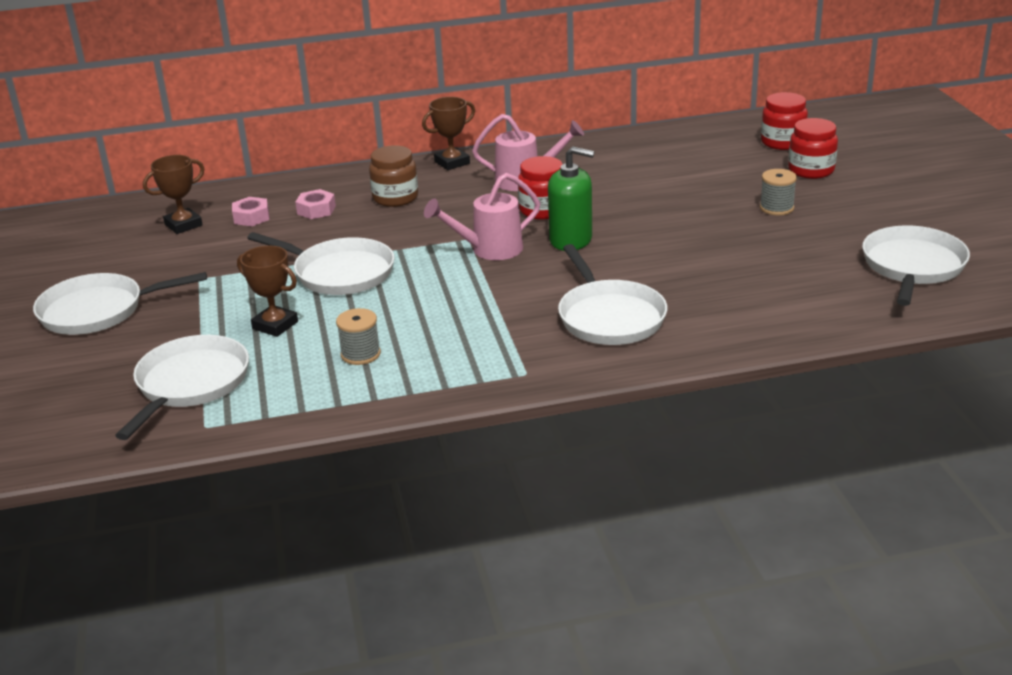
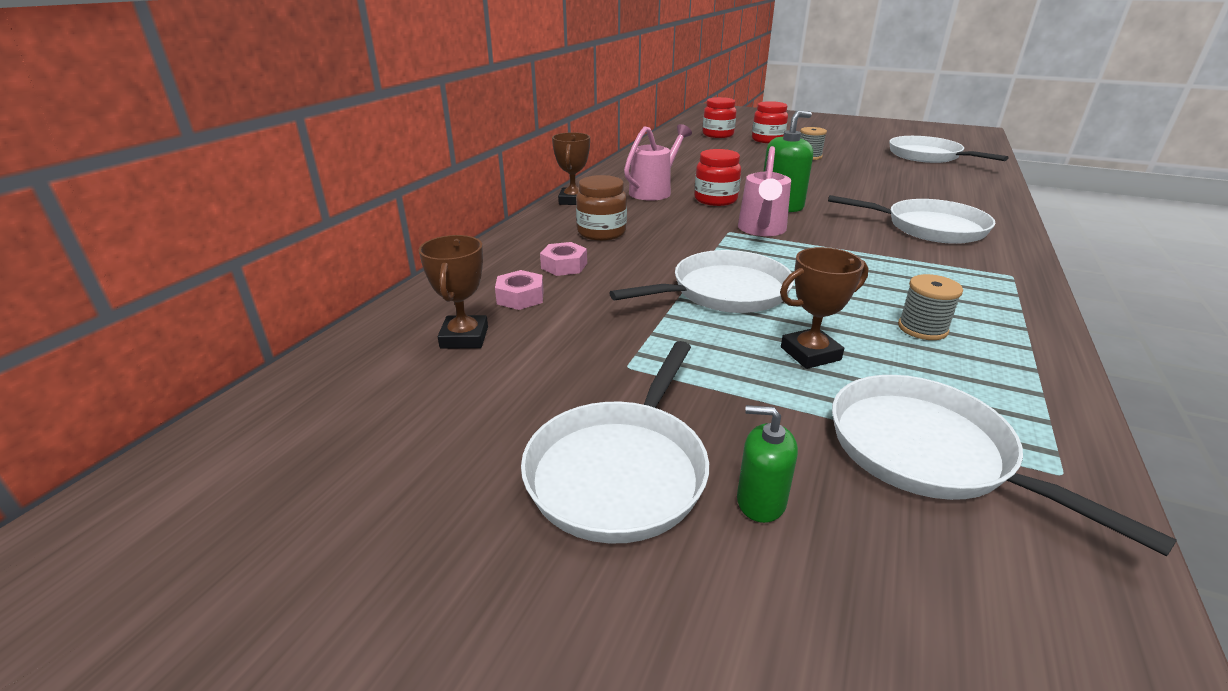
camera: 55 degrees left, 0 degrees up
(104, 350) = (760, 501): none -> green soap dispenser

